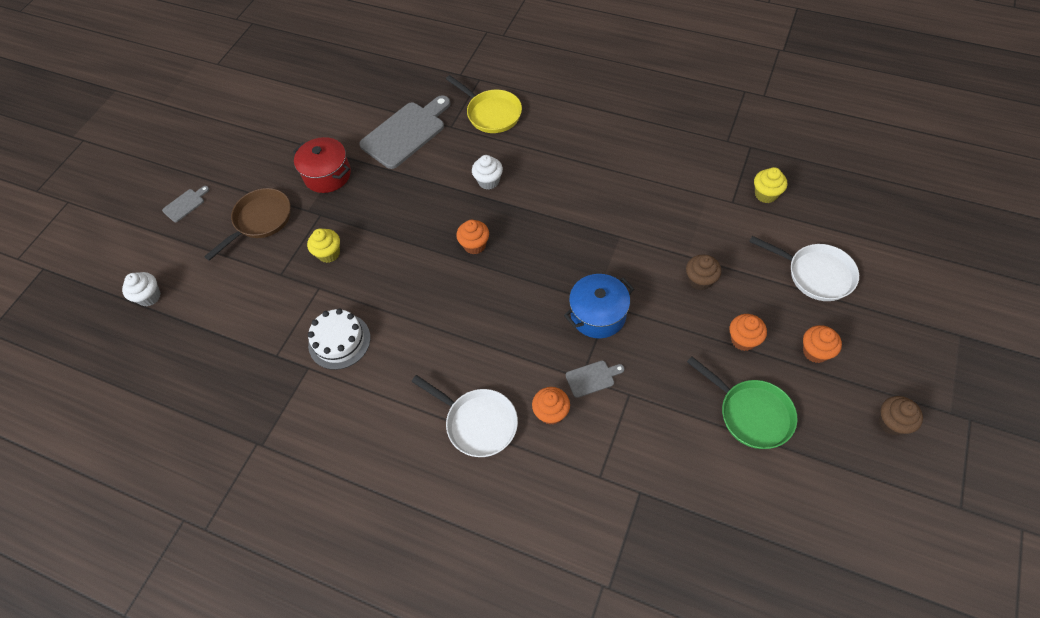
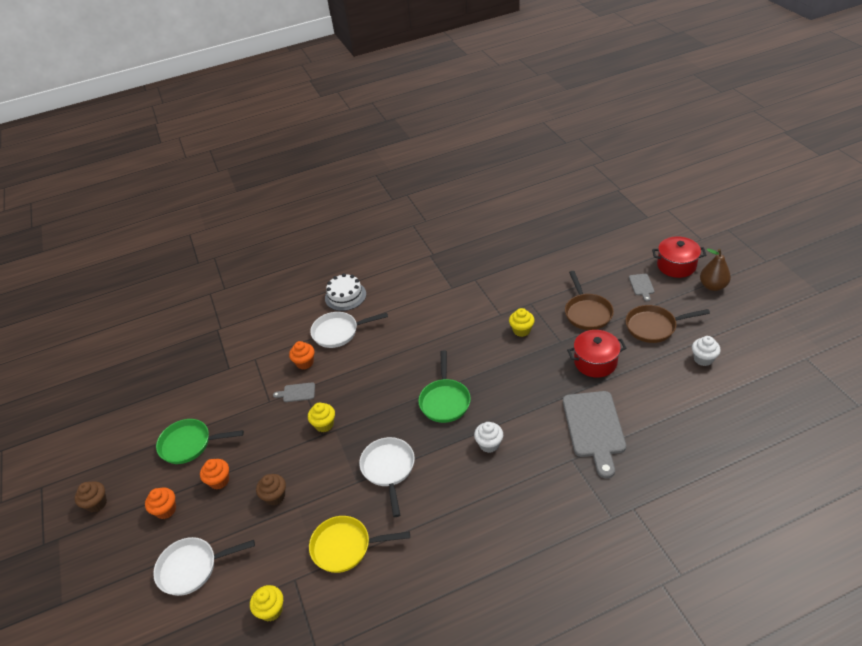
camera: 135 degrees right, 15 degrees down
(131, 197) = (676, 265): none -> red pot
(149, 297) = (576, 248): white cupcake -> white cupcake (703, 359)
(151, 156) = (712, 286): none -> brown pear
(245, 164) = (654, 327): none -> brown pan
(339, 341) = (453, 306): white cake -> white cake (345, 296)
(474, 245) = (444, 401): orange cupcake -> green pan
(491, 113) = (558, 496): yellow pan -> yellow pan (345, 547)
(584, 226) = (389, 469): none -> white pan
(592, 378) = (297, 392): grey cutting board -> grey cutting board turned 60 degrees clockwise
(598, 315) = (324, 424): blue pot -> yellow cupcake

